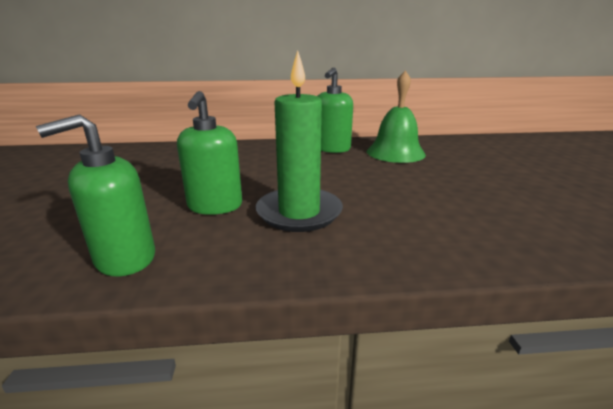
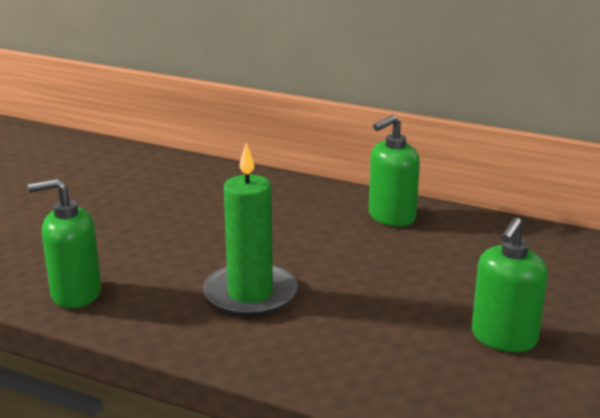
camera: 30 degrees right, 0 degrees up
(215, 206) = (182, 263): green soap dispenser -> green soap dispenser (503, 338)
(395, 152) = (467, 245): green bell -> none

